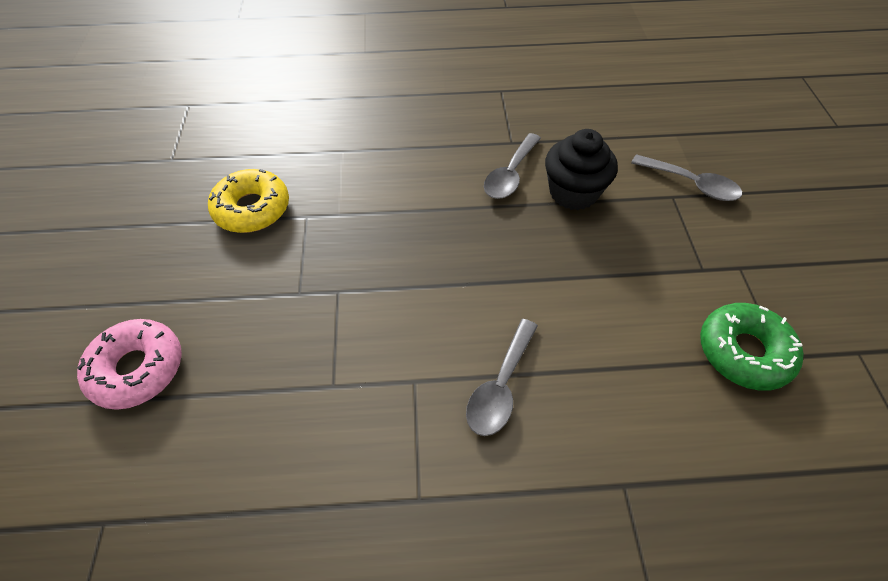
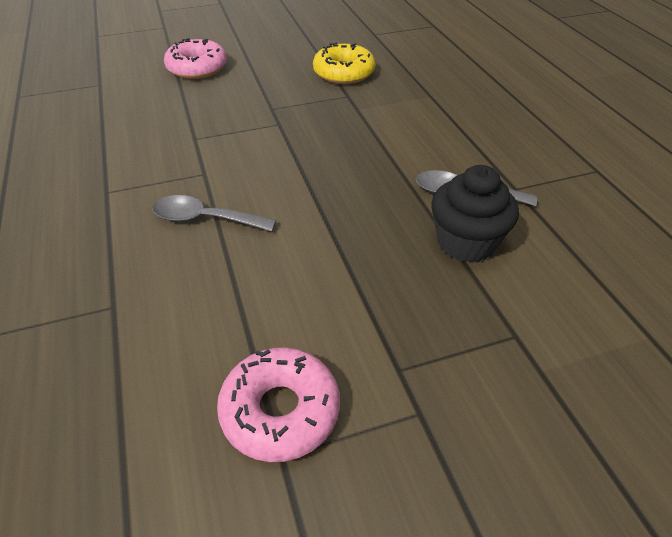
camera: 75 degrees right, 10 degrees down
(691, 184) = (553, 355): grey spoon -> none
(743, 352) = (280, 411): green donut -> pink donut

